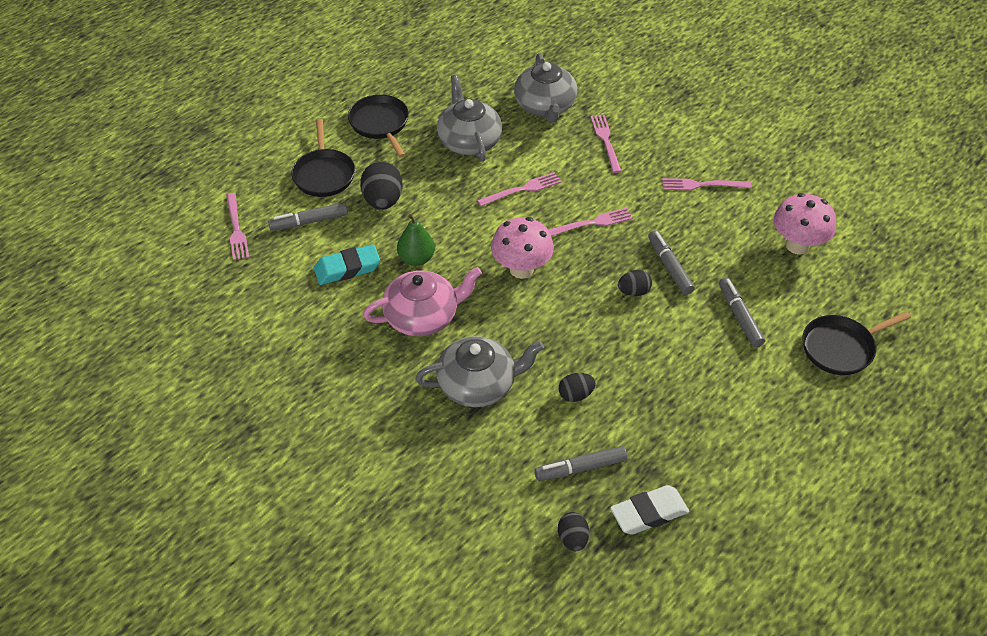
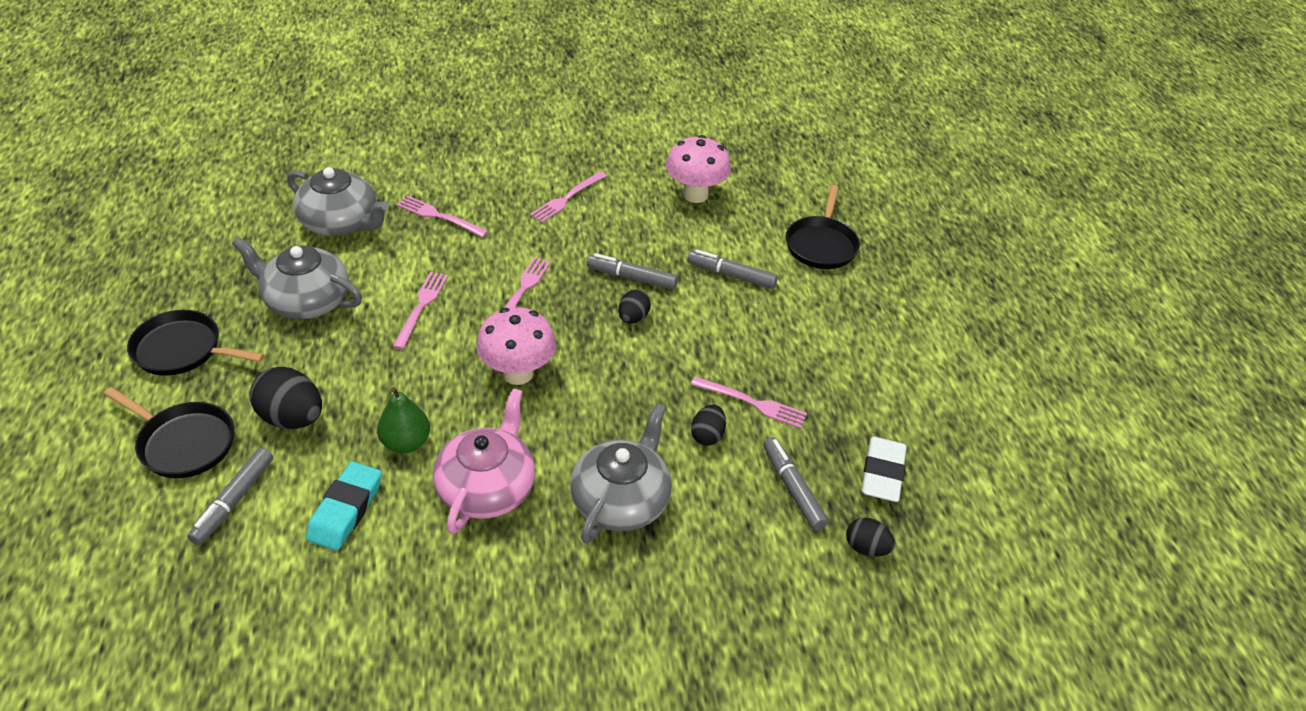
camera: 55 degrees left, 5 degrees down
(236, 229) = (149, 580): pink fork -> pink fork (752, 403)
(580, 468) = (792, 488): grey marker -> grey marker turned 135 degrees clockwise

